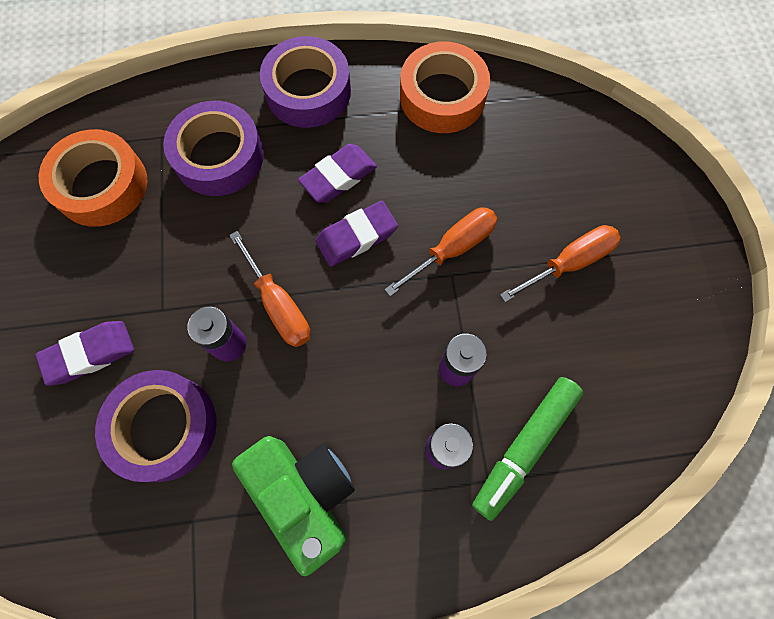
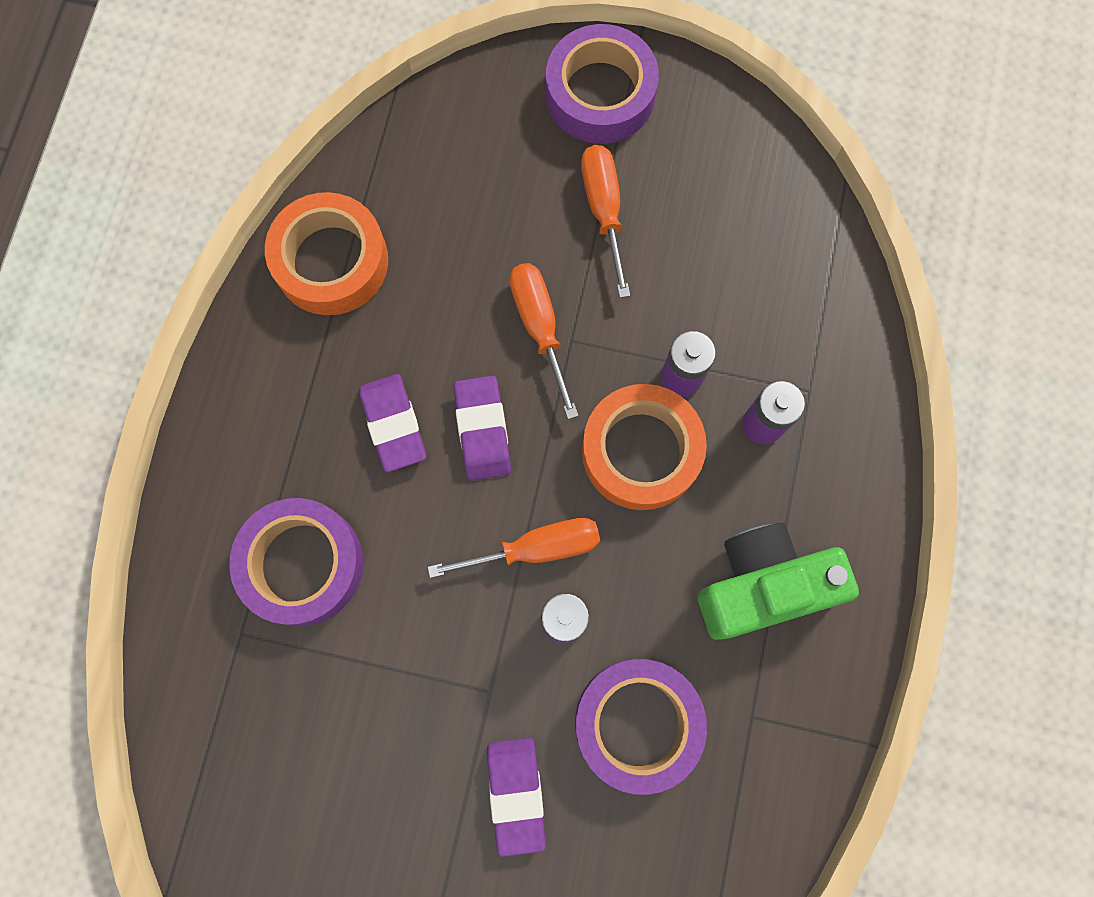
camera: 70 degrees left, 5 degrees up
(101, 185) = (282, 730): orange tape -> orange tape (641, 451)
(308, 91) = (251, 421): purple tape -> purple tape (600, 94)
(524, 447) = (787, 341): green marker -> none

